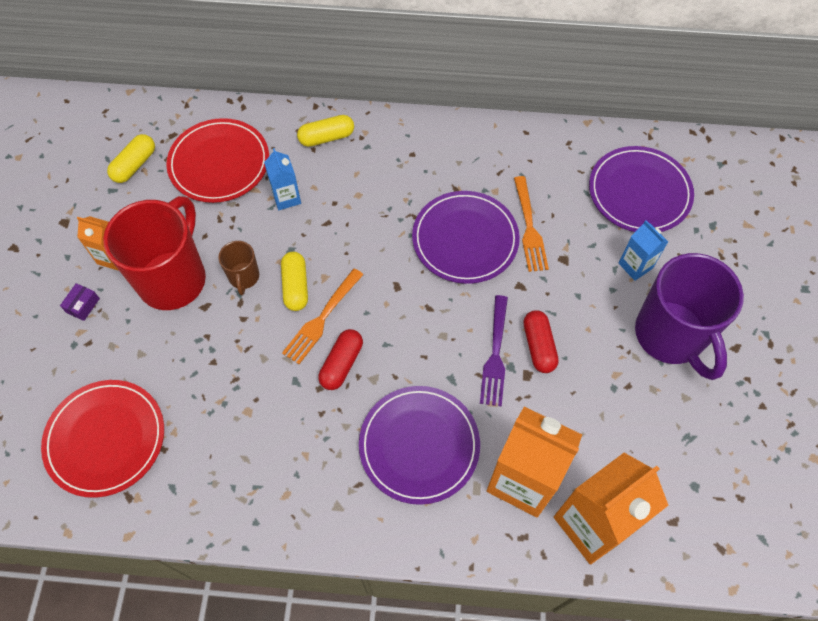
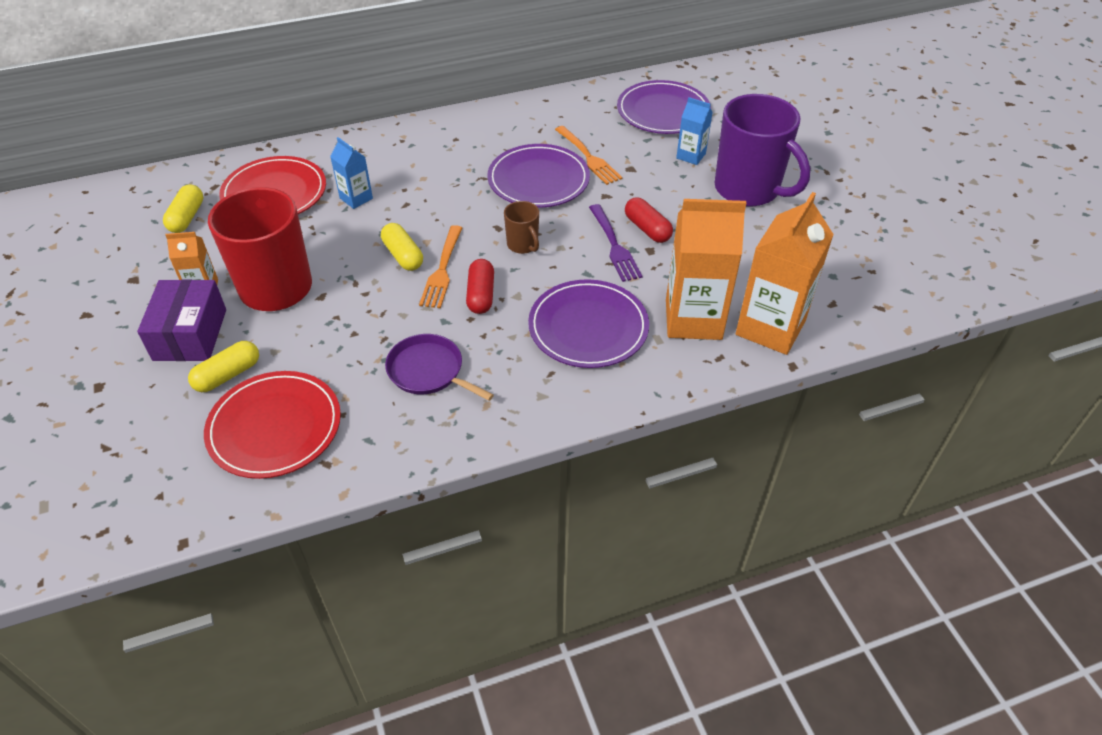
camera: 25 degrees left, 15 degrees down
(83, 305) = (190, 335): purple box -> purple box, size x2.35
(244, 277) = (348, 264): brown mug -> brown mug (523, 245)
(255, 434) = (429, 371): none -> purple pan
(326, 137) = (369, 149): yellow capsule -> yellow capsule (228, 375)

